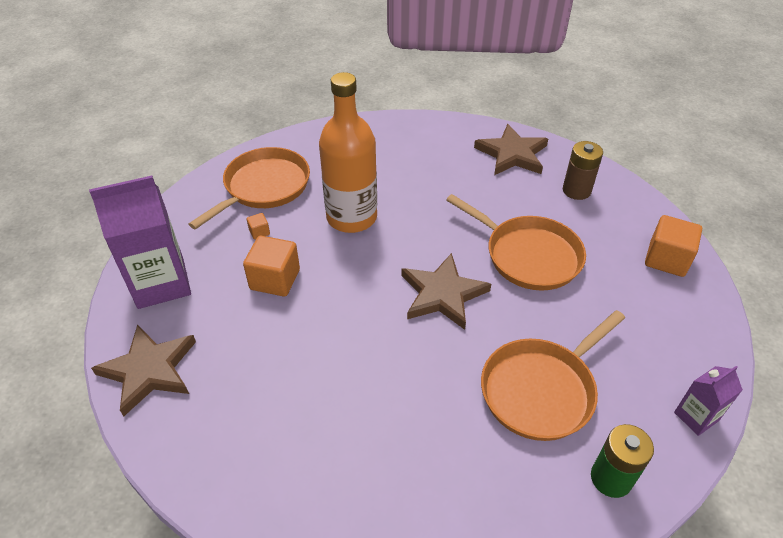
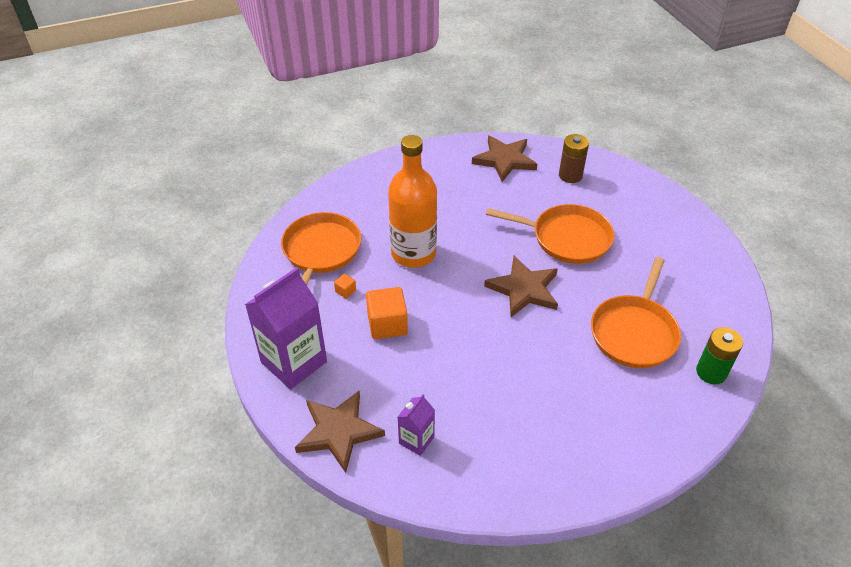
camera: 25 degrees left, 0 degrees up
(666, 259) = (662, 208): orange cube -> none
(696, 416) = (739, 312): purple carton -> purple carton (416, 440)

